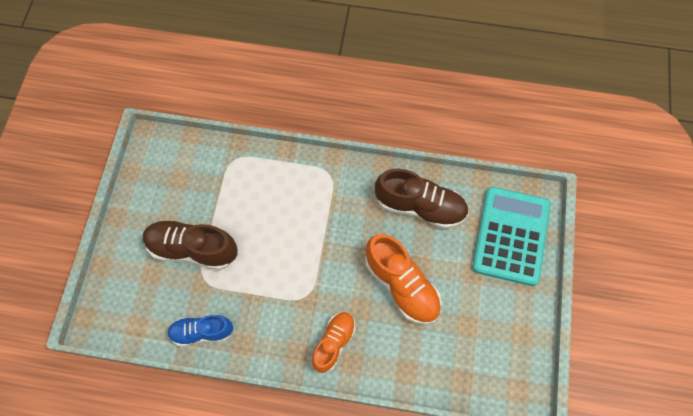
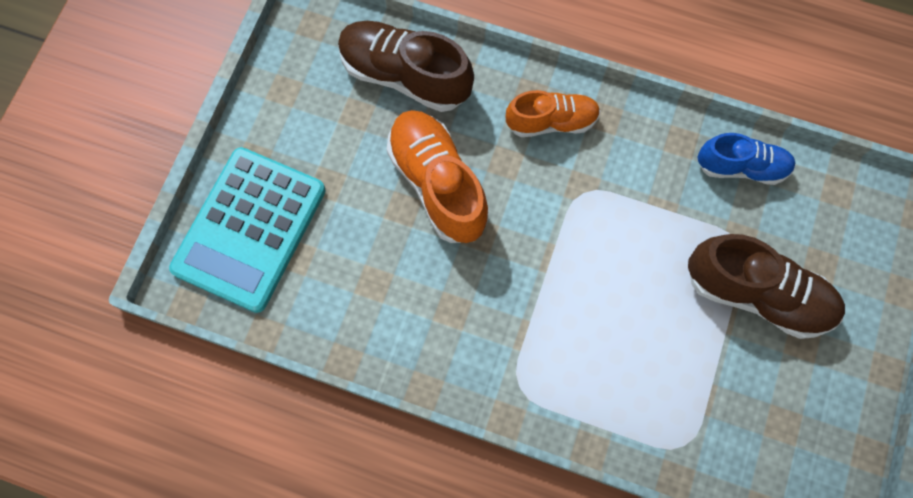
camera: 170 degrees left, 5 degrees up
(334, 343) = (551, 122): orange shoe -> orange shoe turned 135 degrees counterclockwise
(420, 206) = (379, 301): brown shoe -> brown shoe (405, 76)

